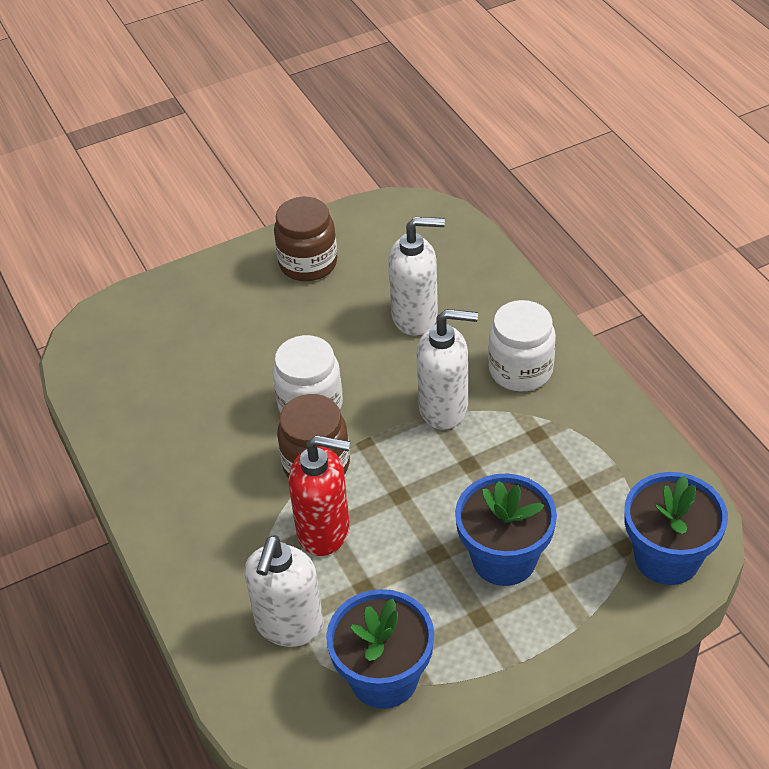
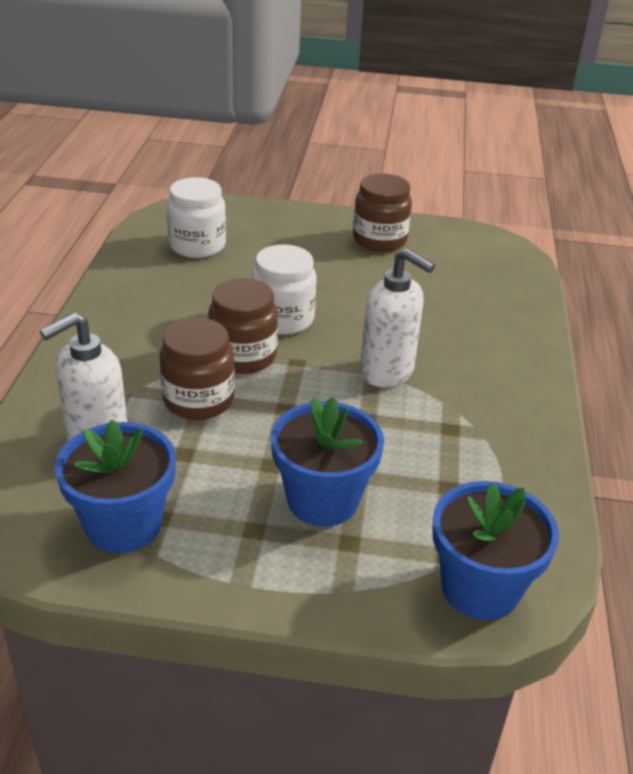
camera: 30 degrees right, 10 degrees down
(324, 531) = (198, 400): red soap dispenser -> brown jar
(415, 317) = (429, 305): white soap dispenser -> none
(520, 370) = (482, 379): white jar -> white jar (197, 245)

